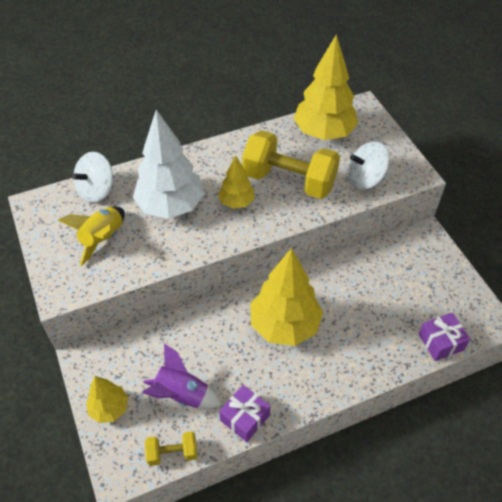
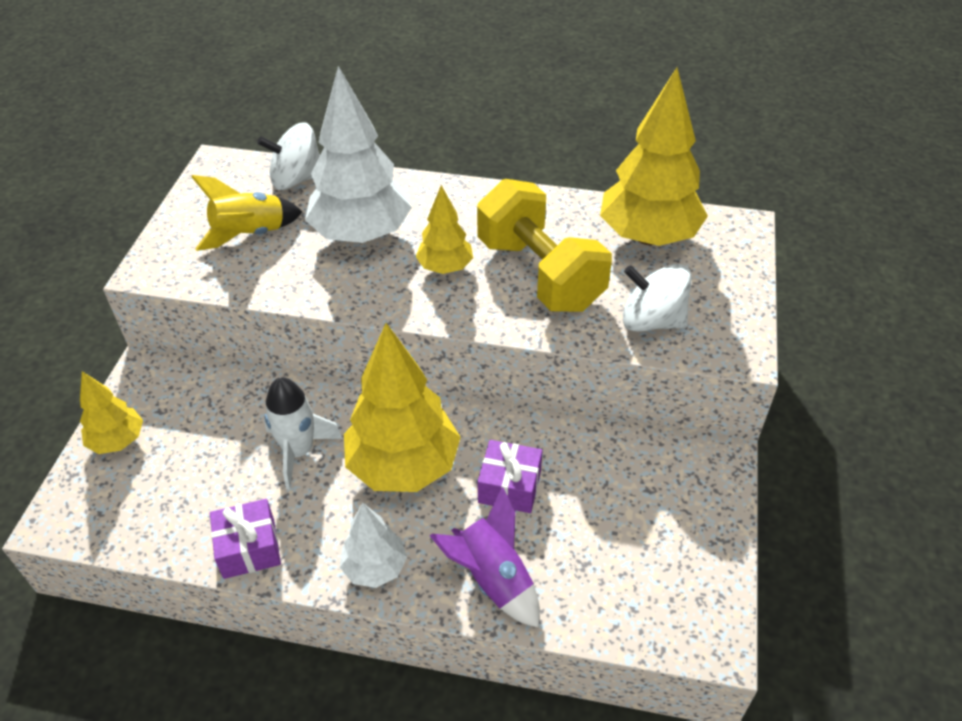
camera: 35 degrees right, 5 degrees down
(172, 453) = (132, 535): yellow dumbbell -> none
(181, 394) = (205, 474): purple rocket -> purple rocket (493, 578)
(222, 350) = (299, 451): none -> white rocket
(318, 386) = (375, 568): none -> white tree
(440, 342) = (603, 618): purple gift -> purple gift (509, 486)

